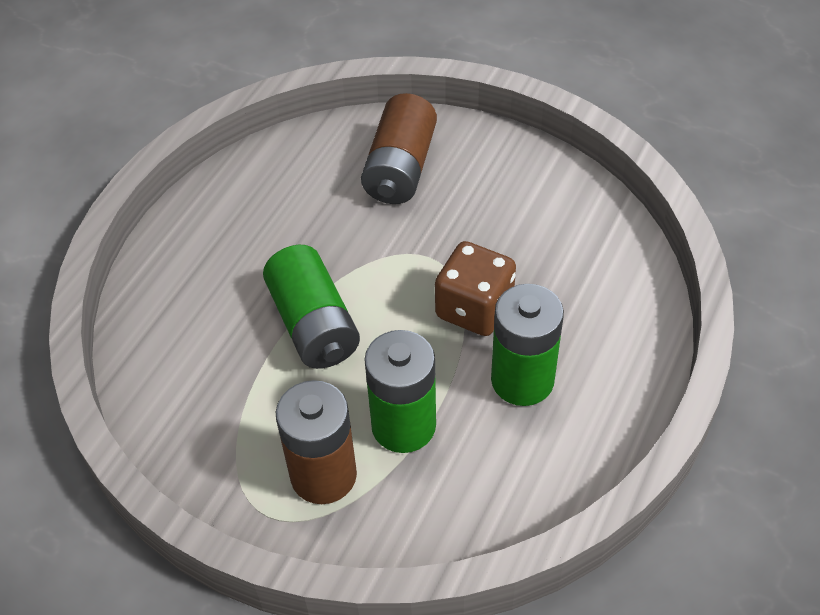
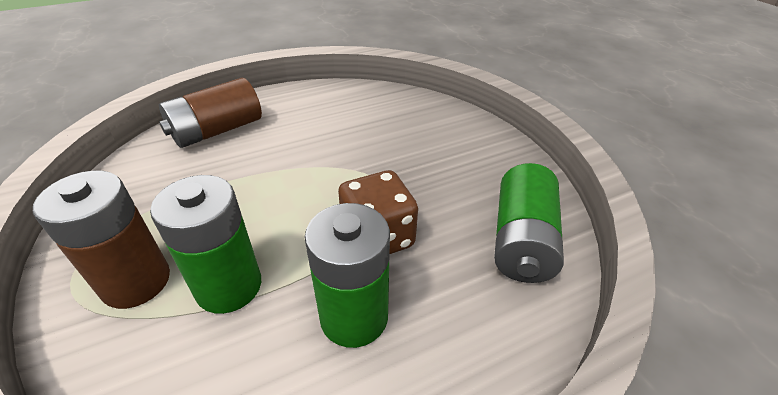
camera: 35 degrees right, 10 degrees down
(314, 325) = (264, 182): green battery -> green battery (521, 240)
(400, 168) = (423, 130): brown battery -> brown battery (217, 131)

